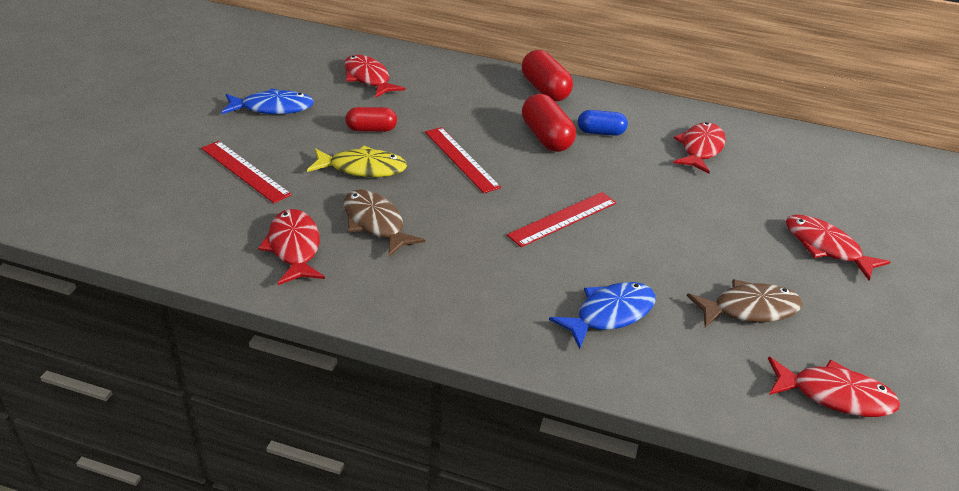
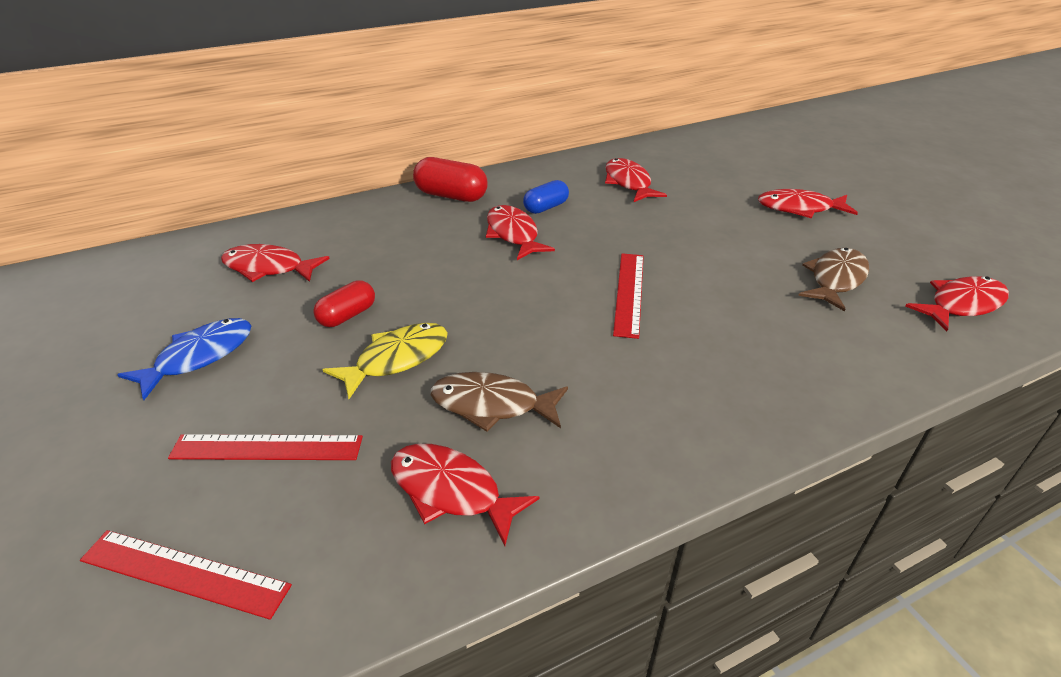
camera: 40 degrees left, 0 degrees up
(461, 159) = (474, 293): red ruler -> red ruler (184, 573)
(546, 138) = (513, 234): red capsule -> red fish
(609, 314) = (777, 347): blue fish -> none

